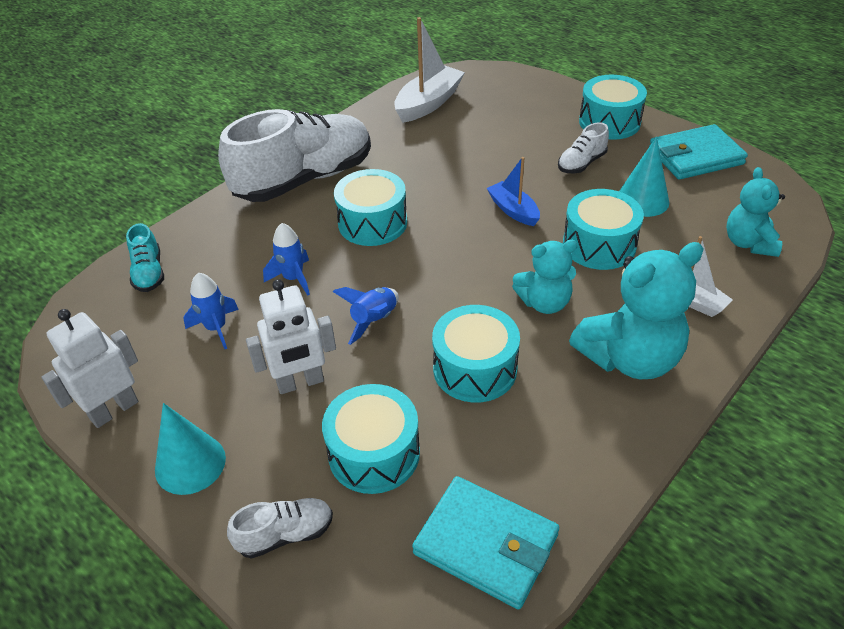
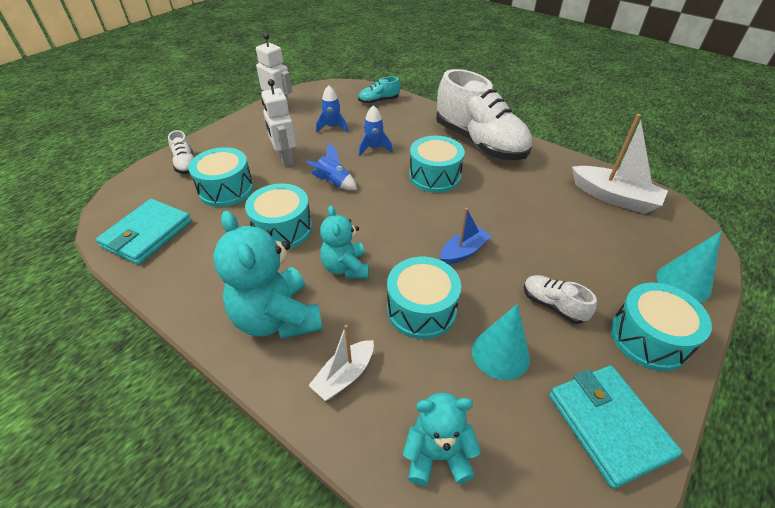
camera: 85 degrees right, 0 degrees up
(190, 464) = (239, 132): turquoise cone -> turquoise cone (683, 283)

